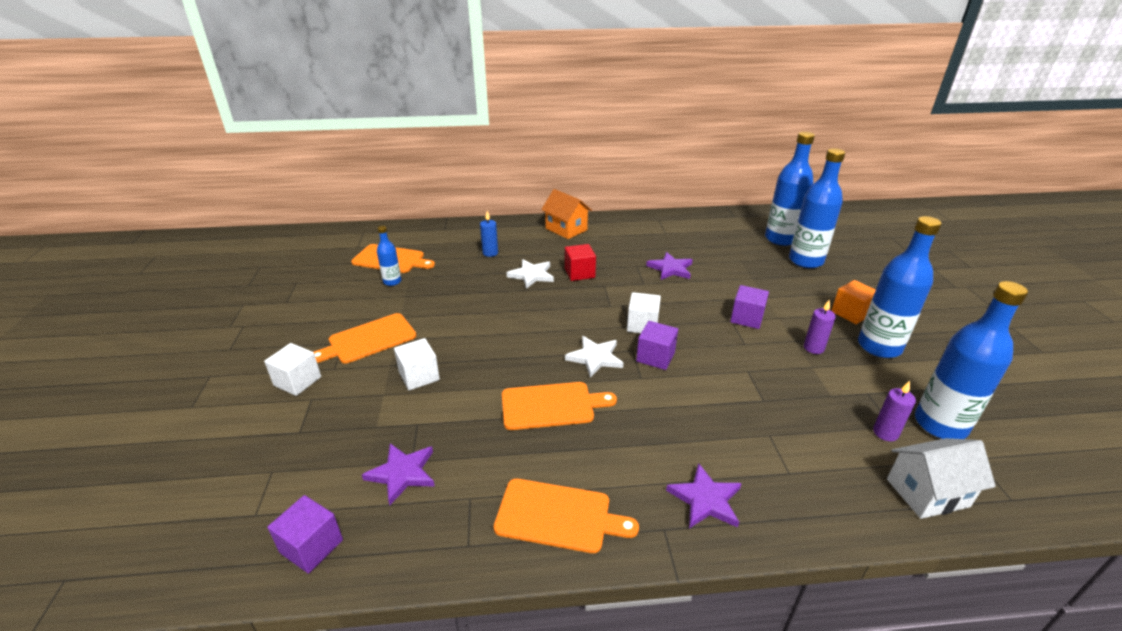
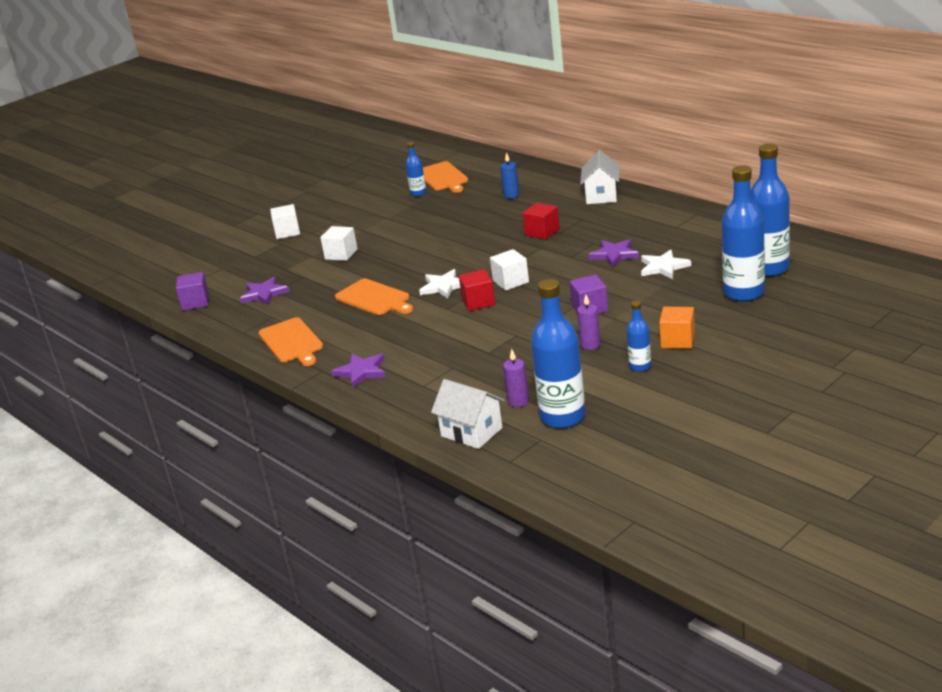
camera: 55 degrees right, 5 degrees down
(369, 339) = (350, 224): orange cutting board -> none
(531, 275) = (507, 221): white star -> white star (663, 267)
(566, 229) = (601, 196): orange house -> white house
(655, 357) = (478, 302): purple cube -> red cube
(879, 347) = (640, 366): blue bottle -> blue bottle, size x0.51

